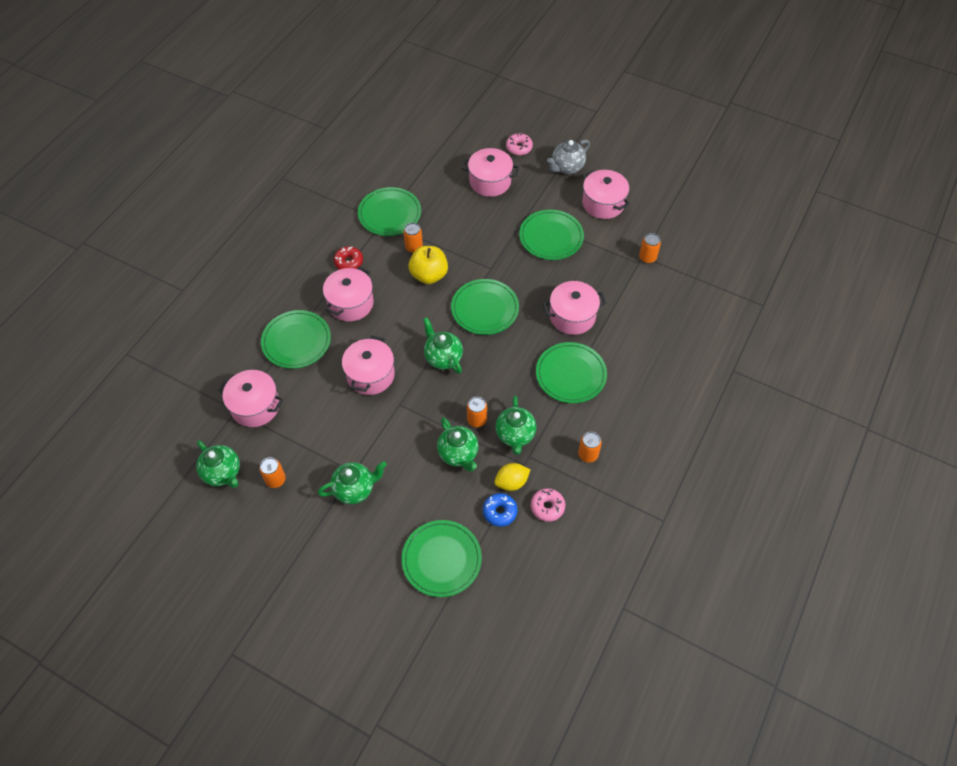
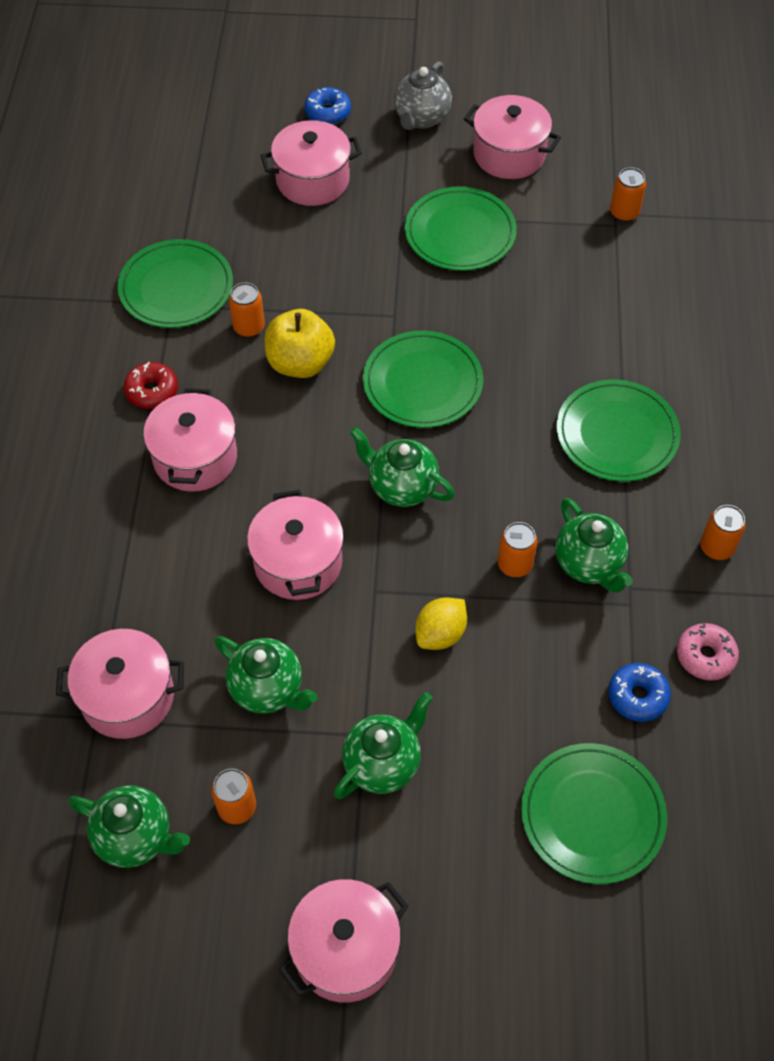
camera: 25 degrees left, 0 degrees up
(296, 341) = (137, 556): green plate -> none
(458, 454) = (518, 632): green teapot -> green teapot (268, 689)
(511, 482) = (627, 641): yellow lemon -> yellow lemon (440, 634)
(519, 148) = (328, 112): pink donut -> blue donut
(572, 316) = (565, 343): pink pot -> pink pot (345, 950)

